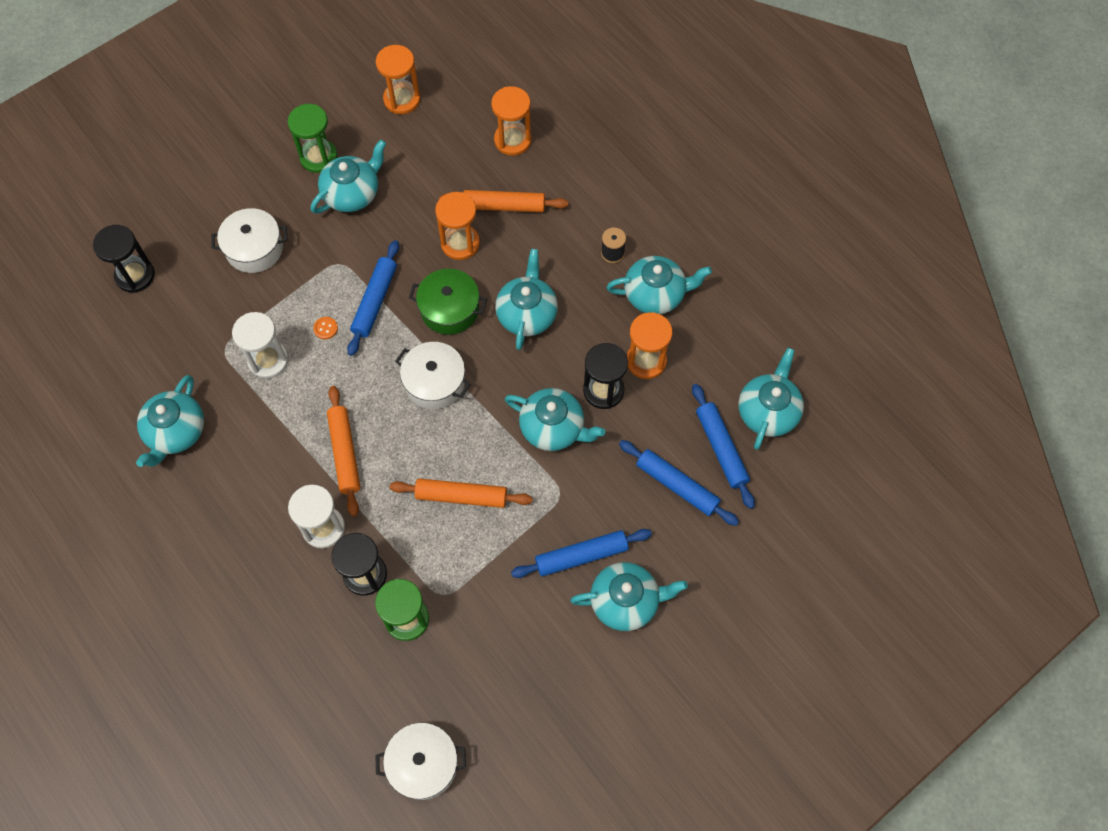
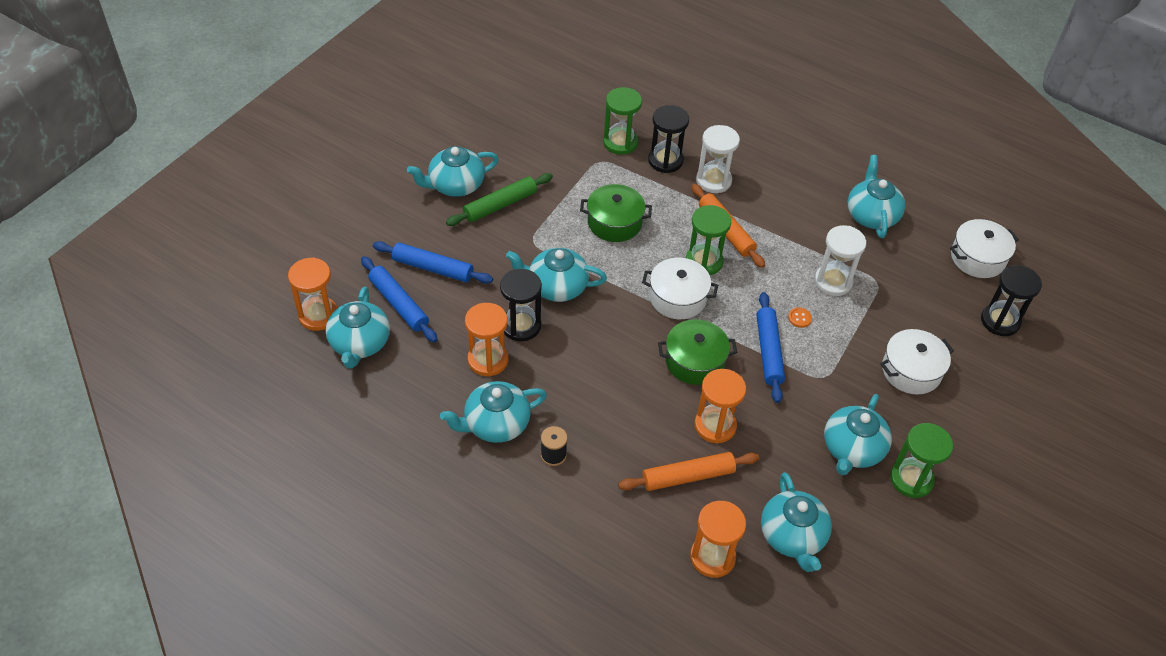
camera: 160 degrees right, 15 degrees down
(387, 419) = (704, 261): none -> green hourglass
(402, 99) = (864, 575): orange hourglass -> orange hourglass (318, 315)
(423, 764) = (571, 75): white pot -> white pot (977, 258)
(461, 496) = (614, 222): orange rolling pin -> green pot
(527, 314) = (618, 375): turquoise teapot -> turquoise teapot (792, 536)
(581, 556) = (500, 205): blue rolling pin -> green rolling pin

